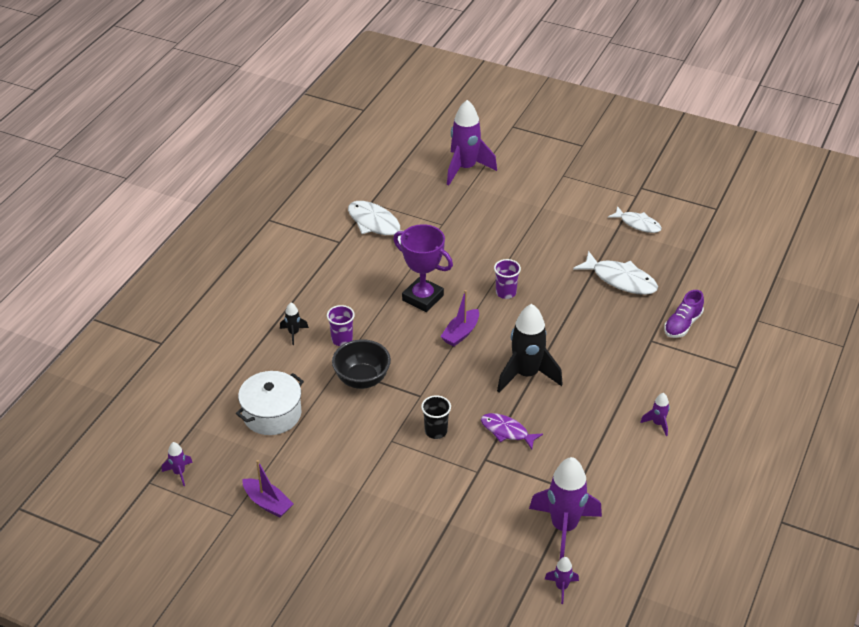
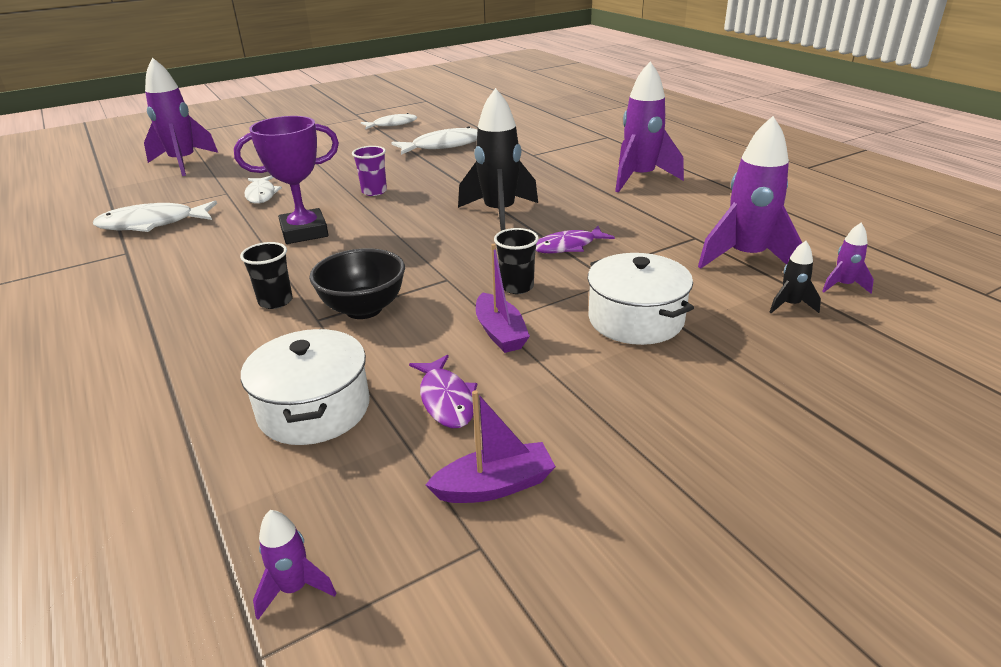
camera: 55 degrees left, 10 degrees down
(293, 333) = (201, 334): black rocket -> black rocket (790, 305)
(311, 456) = (446, 399): none -> purple fish
(342, 339) = (275, 301): purple cup -> black cup
(440, 499) = (635, 319): none -> white pot
(453, 242) = (261, 195): none -> white fish
(461, 333) = (390, 228): purple boat -> purple boat (500, 333)
(657, 424) = (640, 178): purple rocket -> purple rocket, size x2.21
(682, 324) = (532, 140): purple shoe -> none

